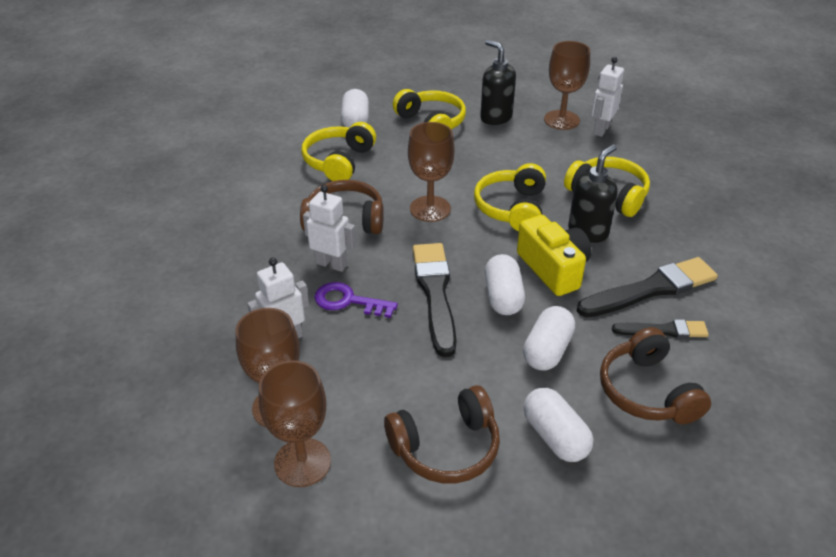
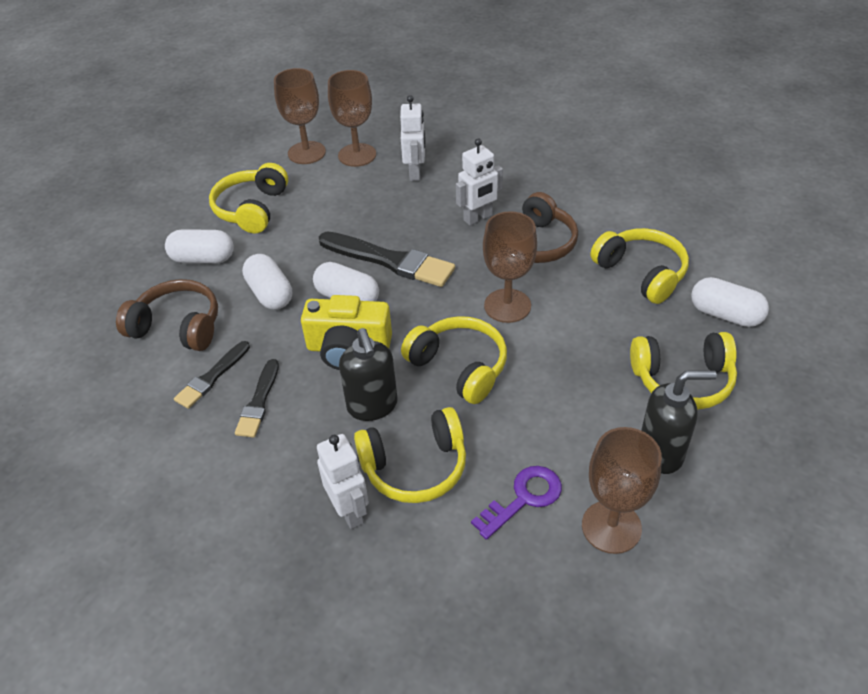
camera: 125 degrees right, 5 degrees up
(348, 301) = (425, 212): purple key -> purple key (524, 498)
(446, 447) = (252, 209): brown headphones -> yellow headphones
(601, 130) = (556, 560): white robot -> white robot (350, 511)
(650, 289) = (259, 401): black brush -> black brush, size x0.58

